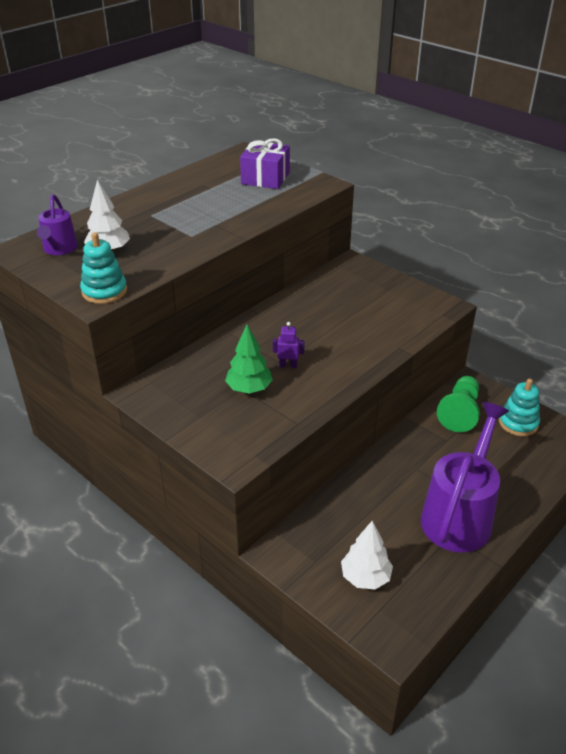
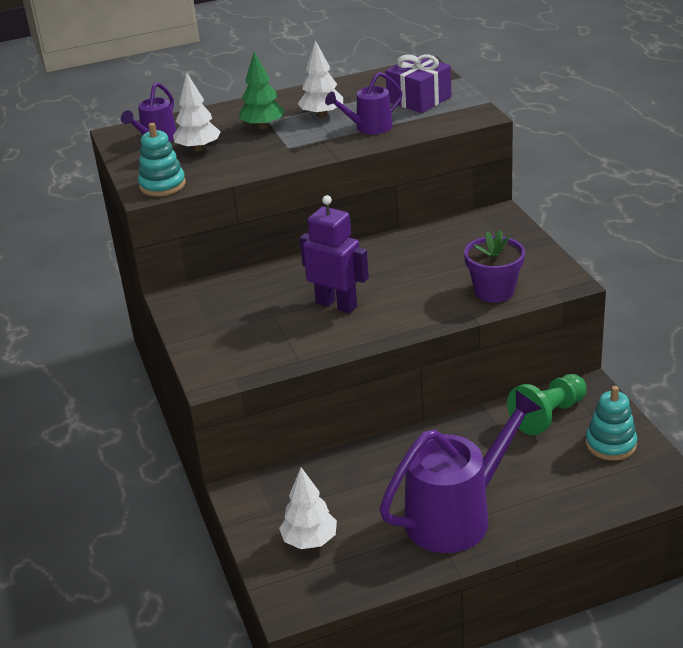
camera: 30 degrees right, 5 degrees down
(195, 203) = (322, 115): none -> white tree
(246, 208) = (369, 128): none -> purple watering can
(249, 389) = (279, 317): green tree -> green tree (263, 126)
(288, 365) = (336, 304): purple robot -> purple robot, size x2.04
(401, 325) = (494, 291): none -> purple flower pot

